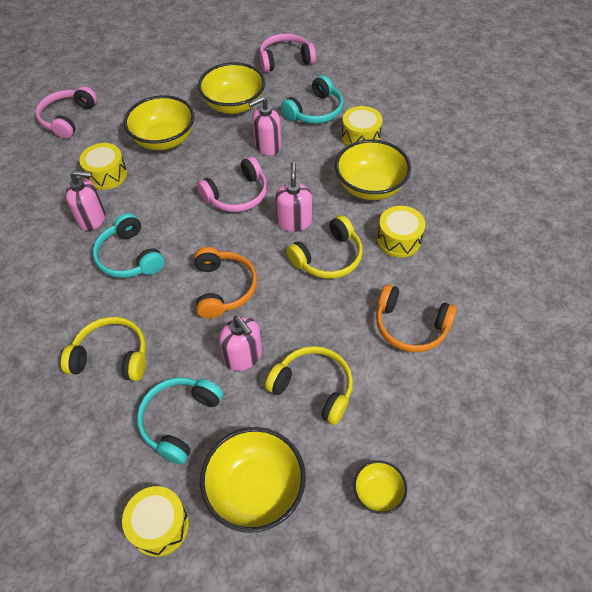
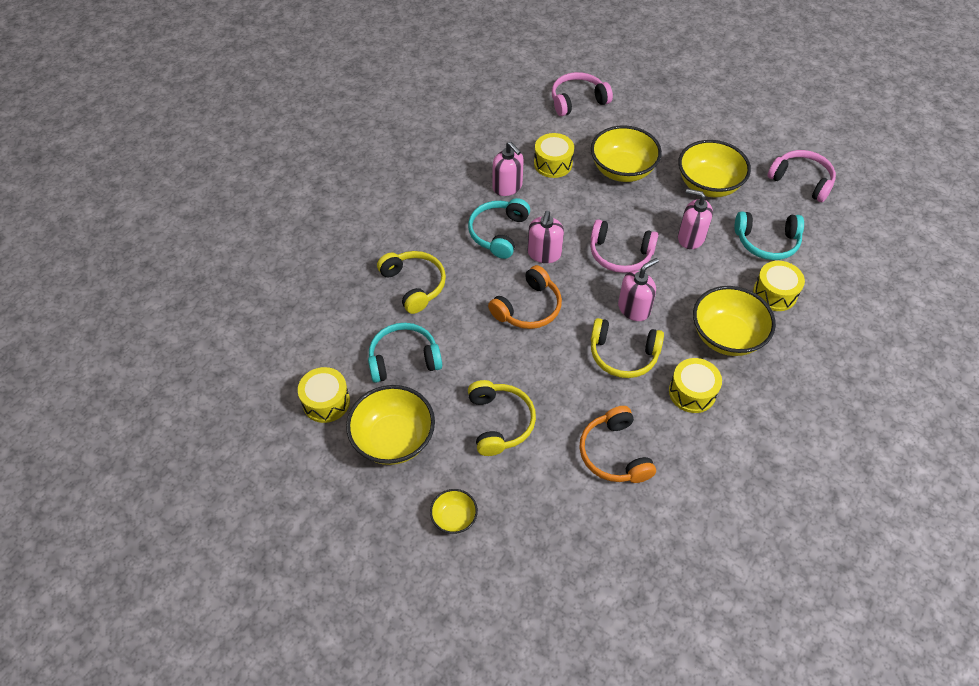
camera: 50 degrees right, 0 degrees up
(243, 356) = (484, 360): pink soap dispenser -> pink soap dispenser (544, 254)

